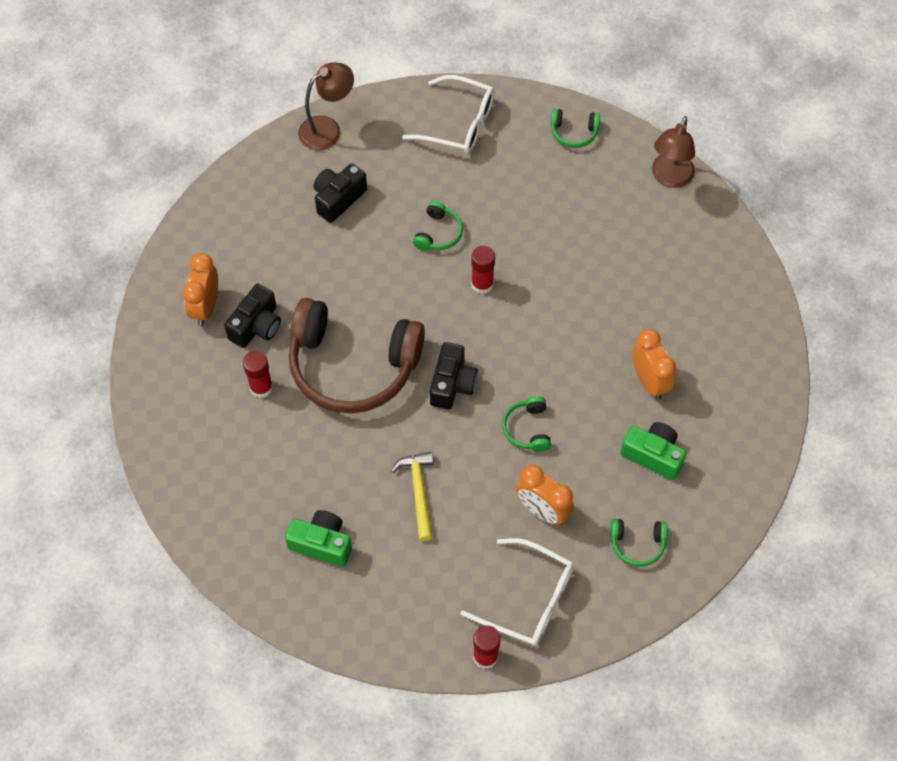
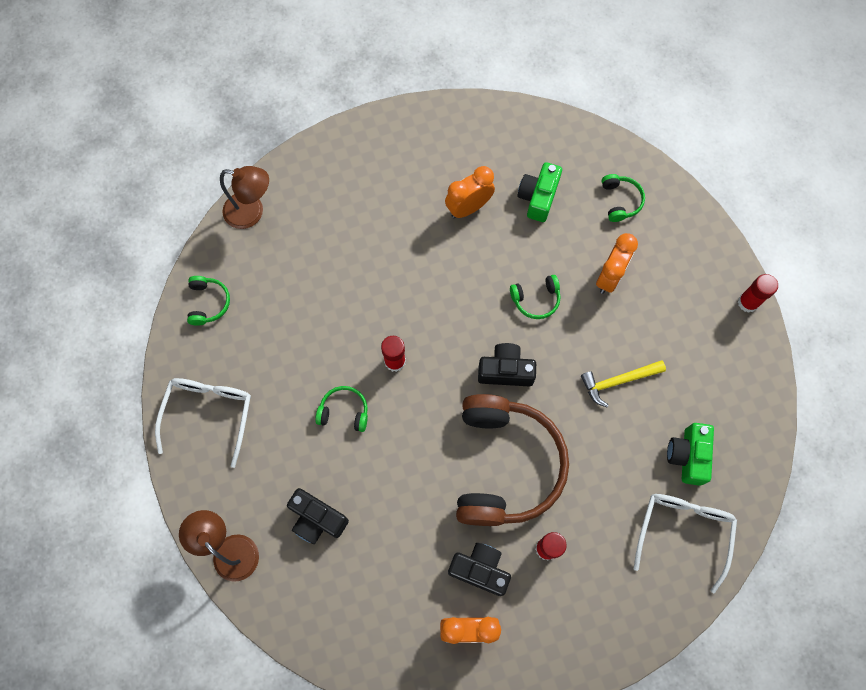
camera: 100 degrees left, 10 degrees up
(528, 599) = (690, 277): white glasses -> white glasses (683, 532)

